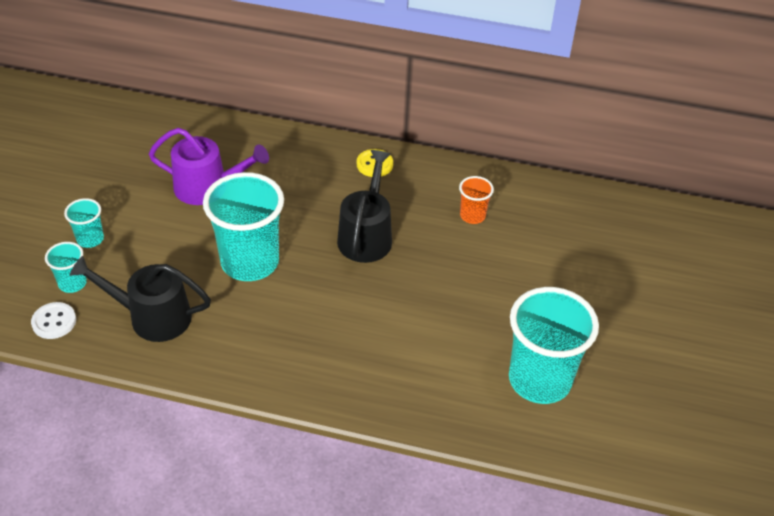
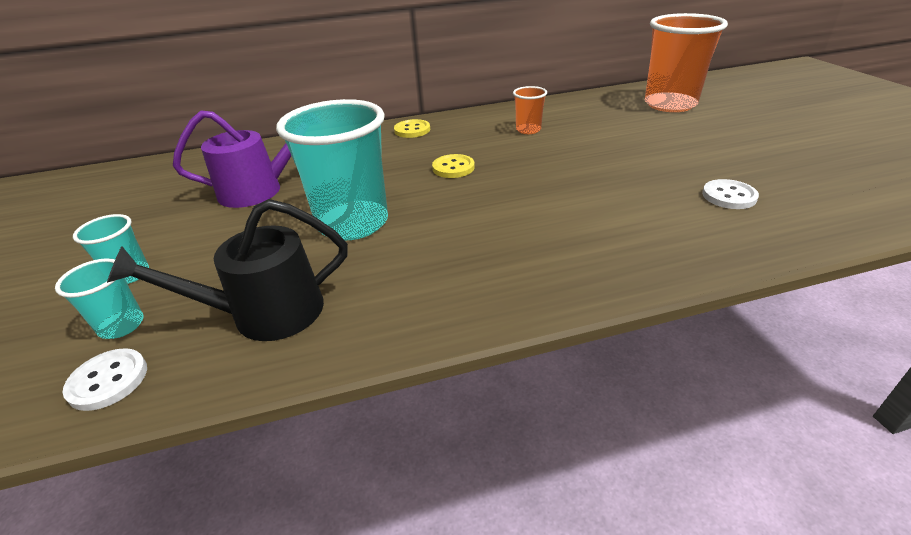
camera: 25 degrees left, 10 degrees down
(366, 236) = (453, 168): black watering can -> yellow button
(539, 380) = (729, 196): turquoise cup -> white button
(643, 245) = (670, 104): none -> orange cup

